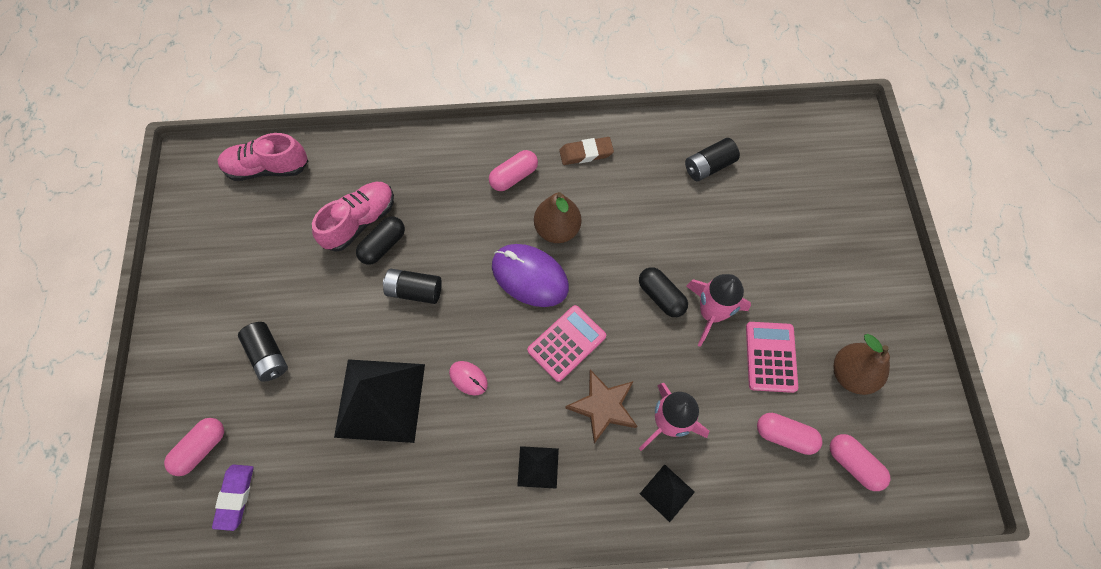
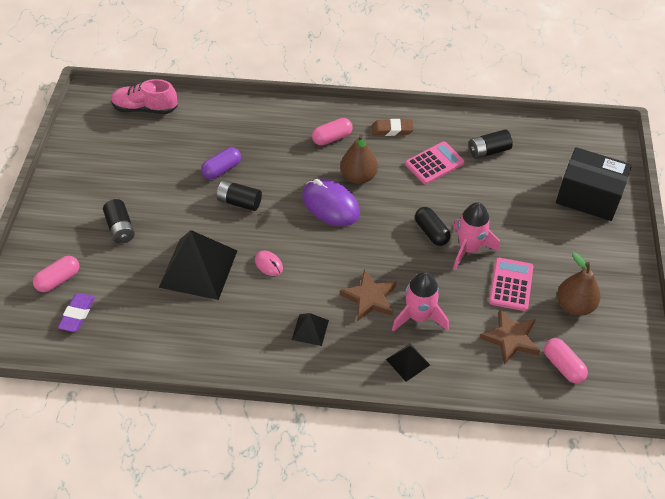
camera: 10 degrees right, 15 degrees down
(359, 222) = (207, 152): pink shoe -> none
(383, 245) = (222, 169): black capsule -> purple capsule
(566, 343) = (350, 252): pink calculator -> pink calculator (434, 163)
(784, 435) = (511, 338): pink capsule -> brown star
(839, 214) = (588, 197): none -> black box

